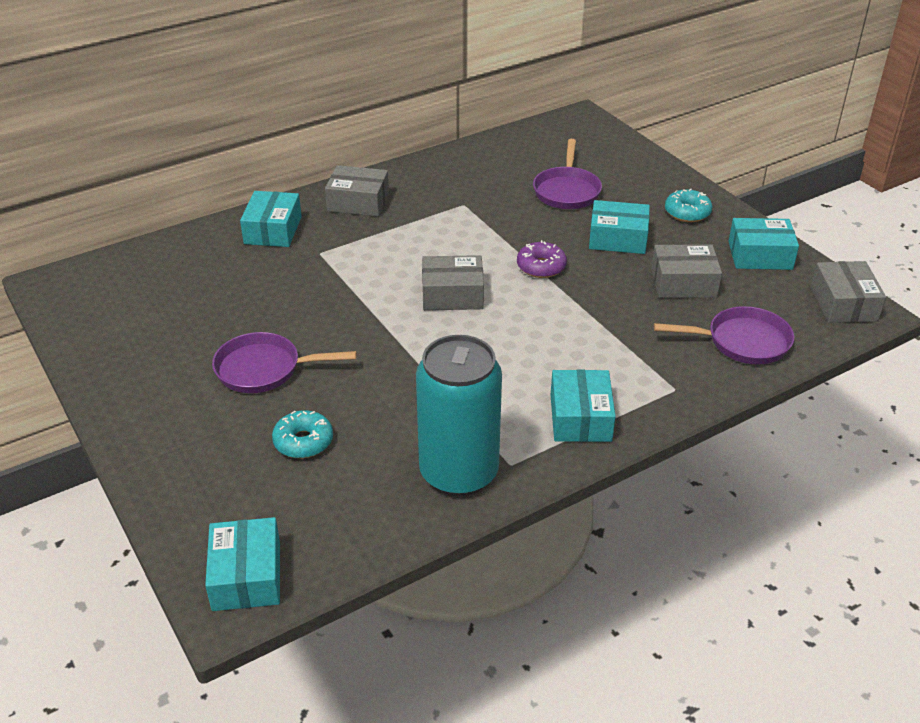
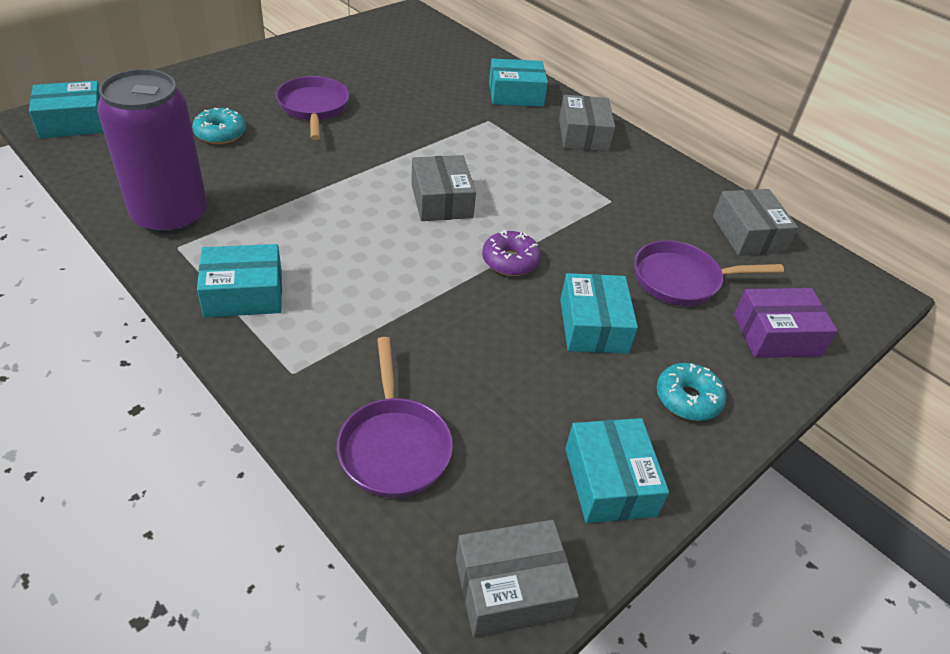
camera: 75 degrees right, 5 degrees up
(459, 472) = (170, 216): turquoise can -> purple can
(625, 165) = (776, 335): none -> purple box
(683, 283) = (513, 388): grey box -> grey box (748, 234)

